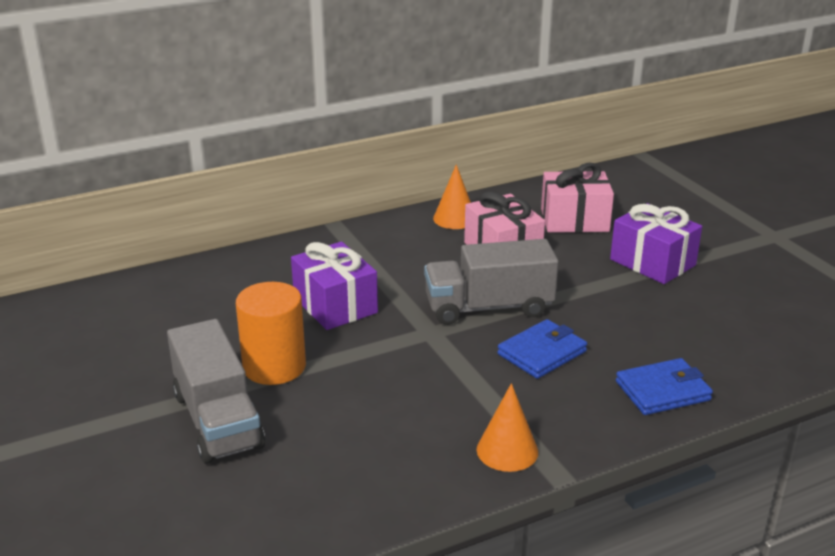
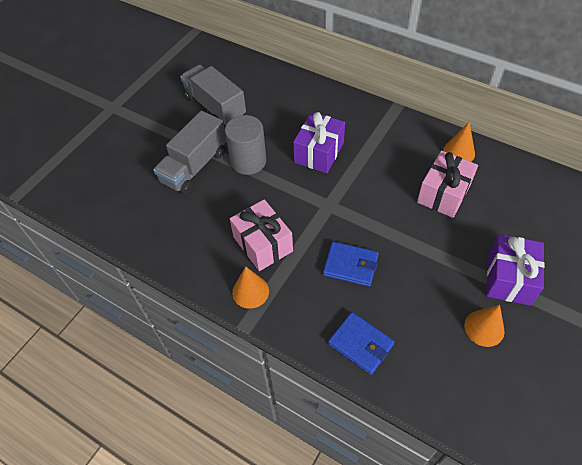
camera: 60 degrees right, 25 degrees up
(274, 366) = (248, 161): orange cylinder -> grey cylinder
(488, 307) = (375, 218): grey truck -> grey truck (215, 106)
(574, 220) = (520, 211): pink gift -> pink gift (263, 244)
(702, 302) = (484, 328): none -> orange cone

